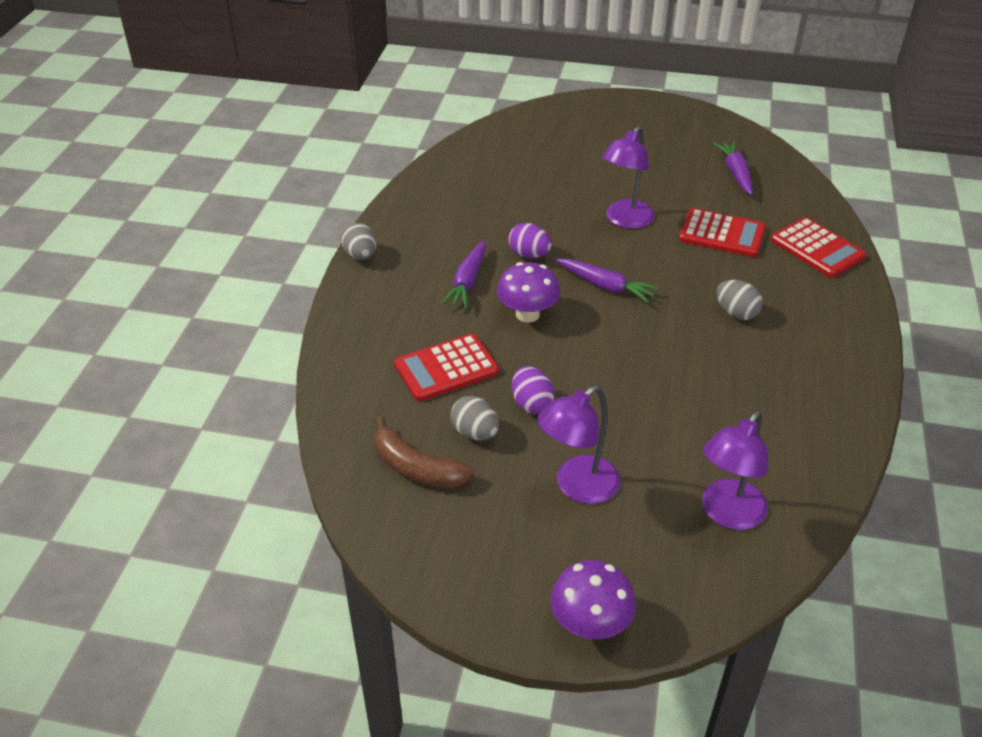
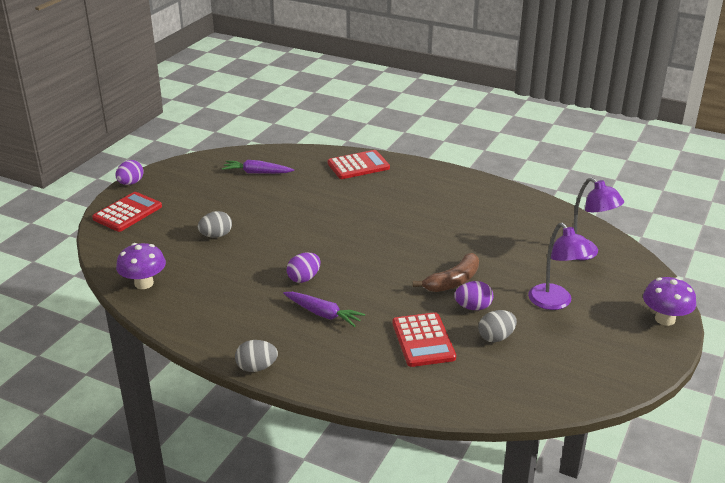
camera: 75 degrees left, 10 degrees down
(416, 468) = (525, 370): brown banana -> brown banana (453, 281)
(527, 314) = (375, 292): purple mushroom -> purple mushroom (144, 283)
(605, 286) = (359, 252): purple carrot -> none
(625, 220) = (285, 228): purple lamp -> none
(651, 99) = (130, 183): none -> purple egg
(722, 234) = (324, 194): red calculator -> red calculator (127, 213)
(736, 313) = (410, 209): grey egg -> grey egg (216, 235)

